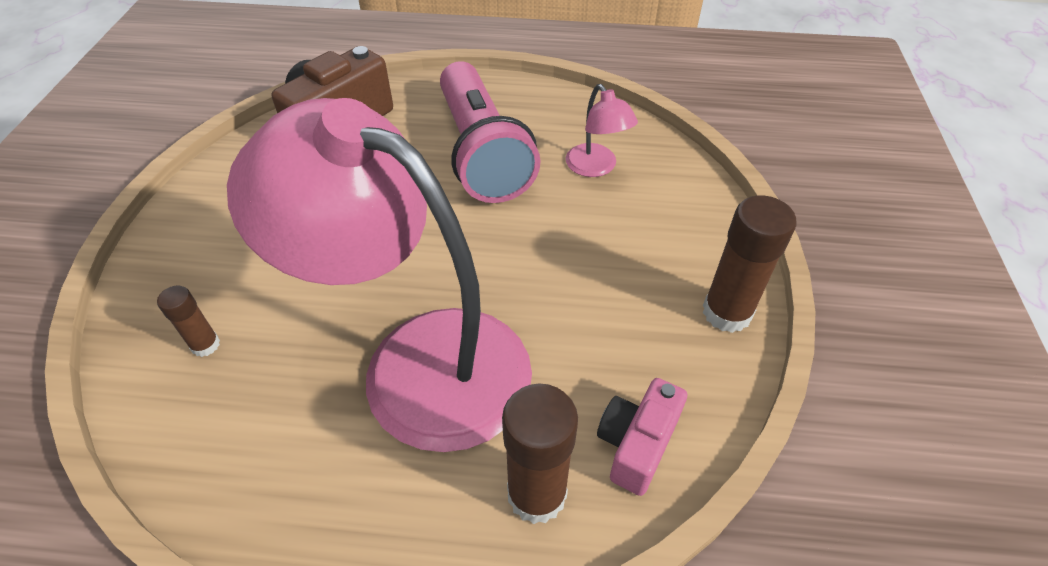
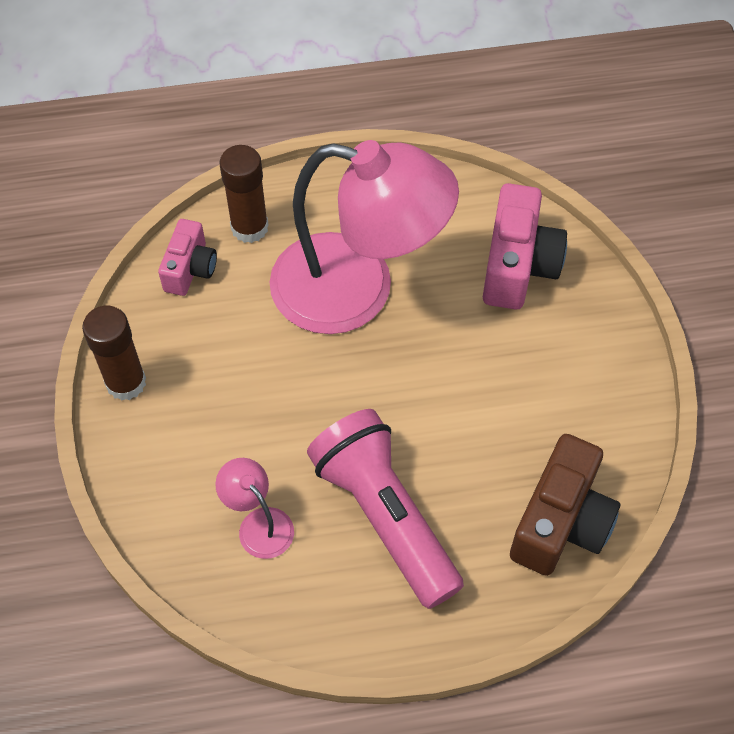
camera: 165 degrees right, 10 degrees up
(205, 345) = (518, 265): brown glue stick -> pink camera

